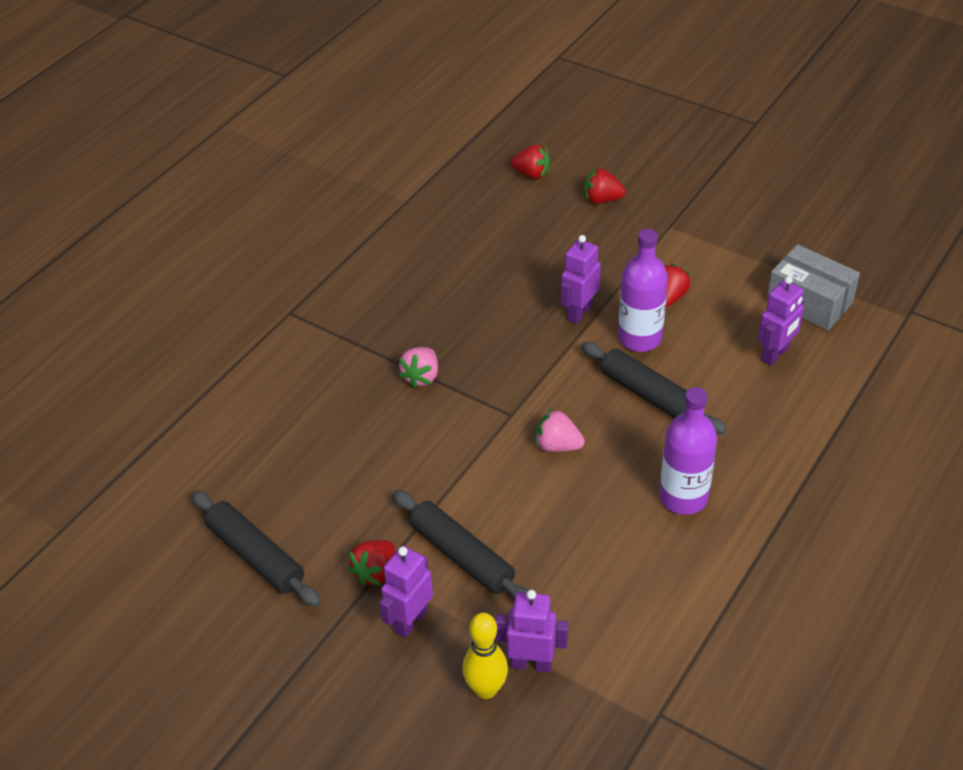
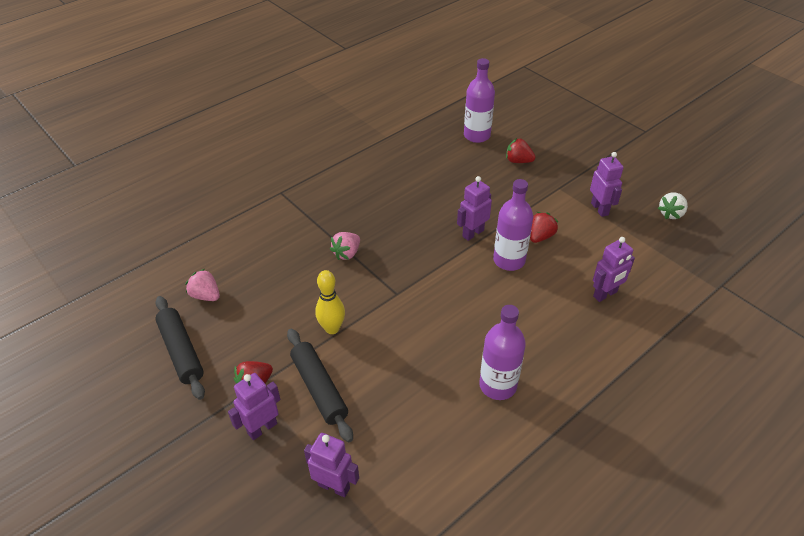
camera: 15 degrees right, 0 degrees up
(486, 689) = (292, 497): yellow bowling pin -> yellow bowling pin (332, 328)
(532, 174) = (477, 135): red strawberry -> purple bottle
(557, 446) = (420, 324): pink strawberry -> pink strawberry (206, 295)
(650, 396) = (501, 304): black rolling pin -> none
(732, 244) = (600, 209): none -> purple robot
(809, 302) = (644, 261): grey box -> none
(823, 231) = (671, 214): none -> white strawberry

